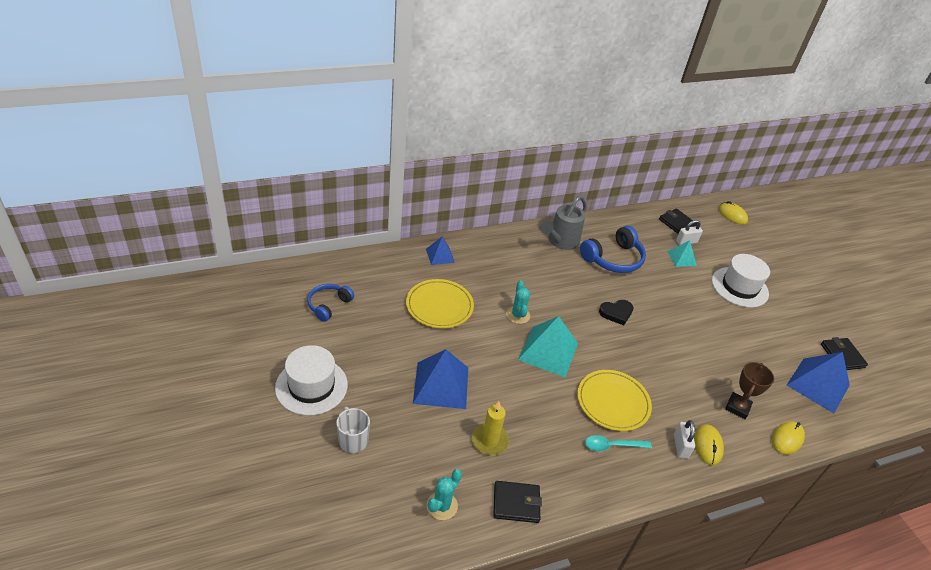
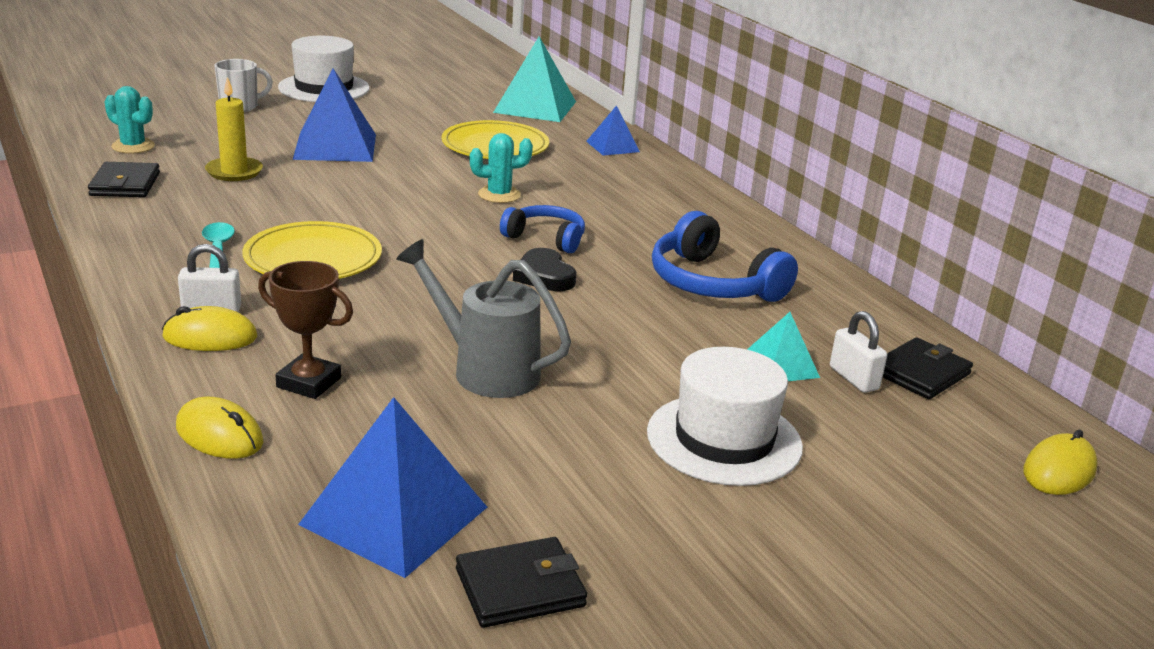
camera: 85 degrees right, 15 degrees down
(328, 305) = (467, 91): blue headphones -> blue headphones (546, 238)
(548, 351) = (421, 214): turquoise pyramid -> turquoise pyramid (535, 107)
(560, 241) = (726, 235): grey watering can -> grey watering can (485, 370)

